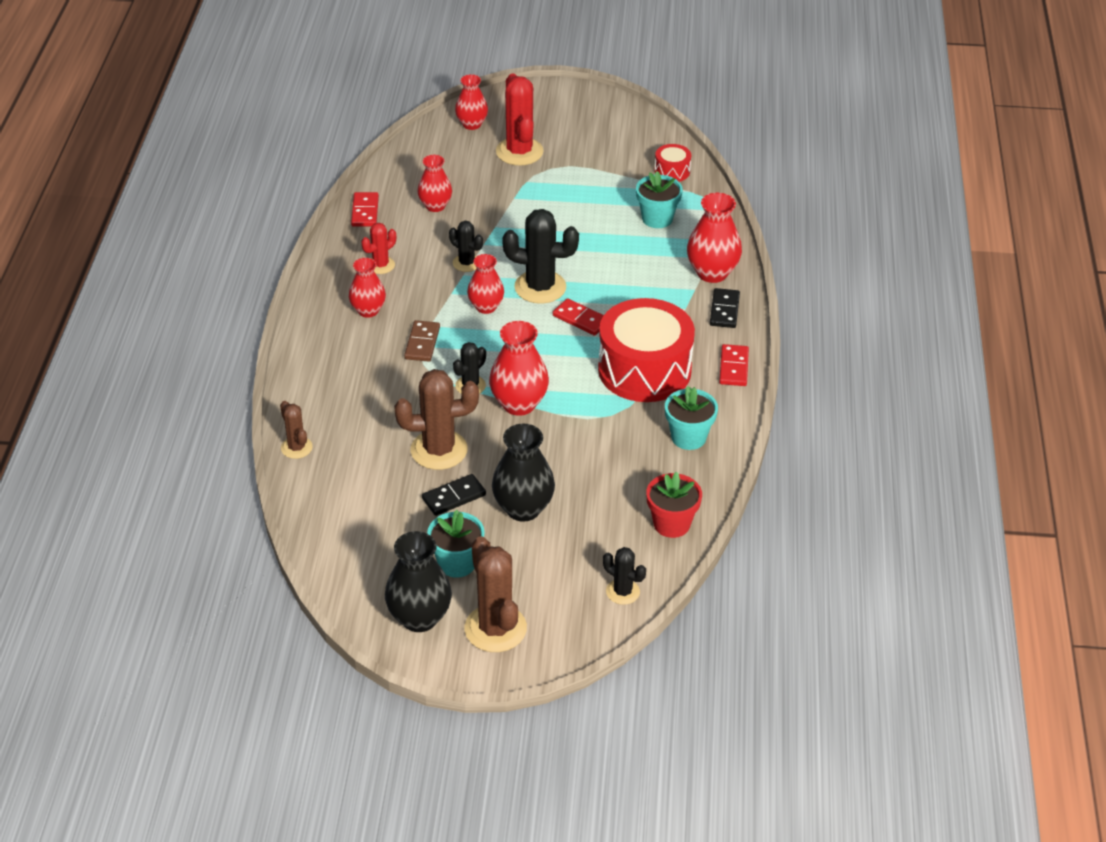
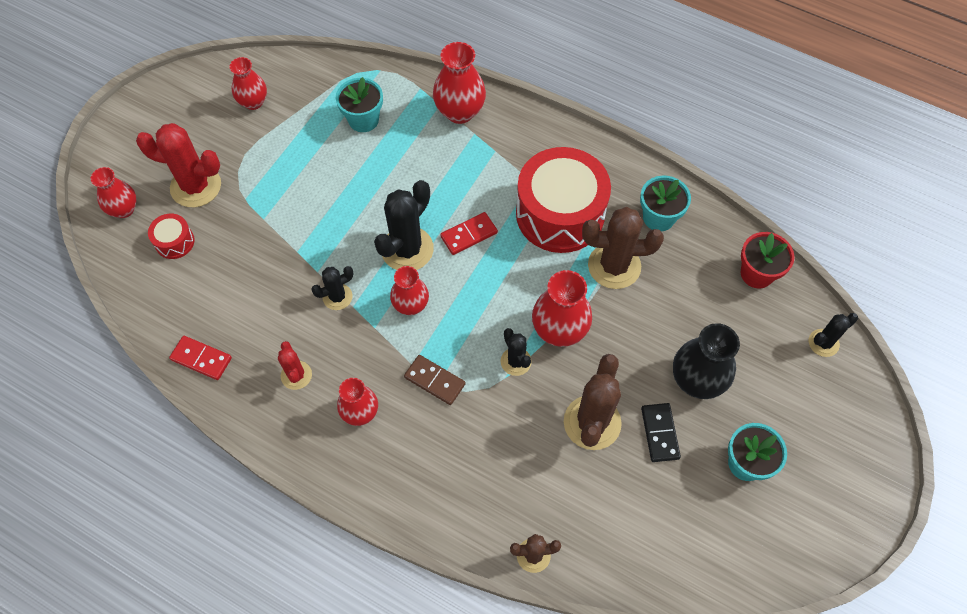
camera: 65 degrees left, 20 degrees up
(419, 618) = (804, 522): black vase -> none
(435, 206) = (233, 291): red vase -> red vase (253, 102)
(495, 628) = (836, 461): brown cactus -> brown cactus (614, 266)
(672, 171) = (304, 81): red drum -> red drum (174, 242)
(724, 310) = (513, 124): black domino -> none
(733, 367) = (587, 149): red domino -> none

